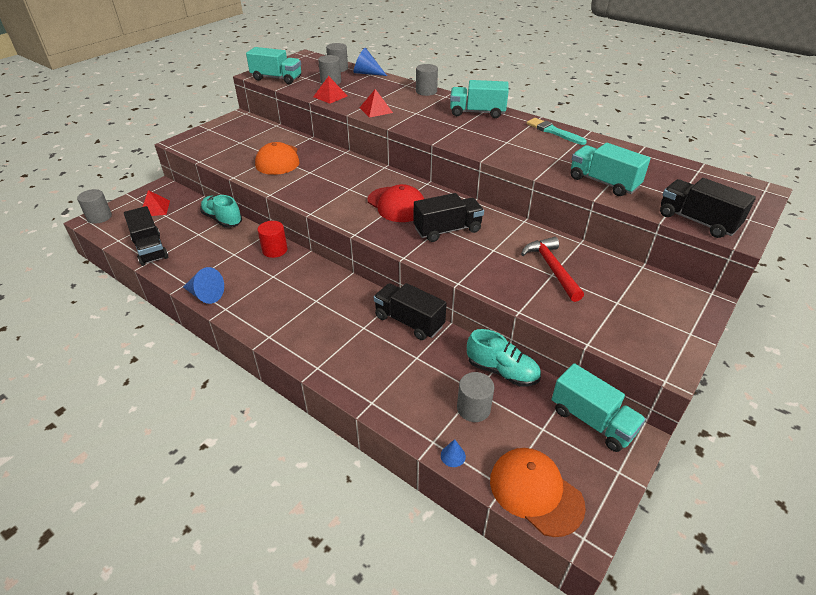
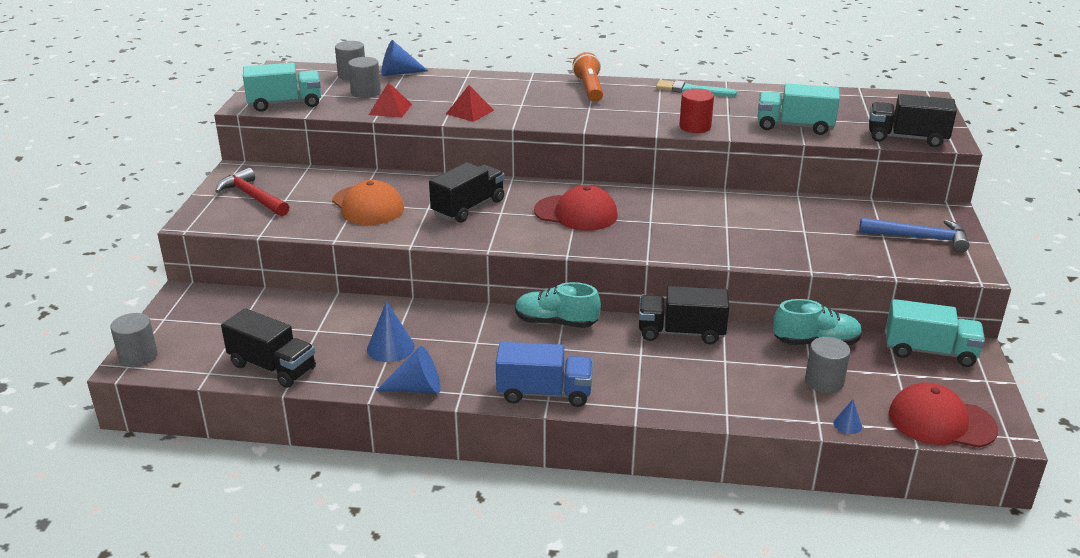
camera: 30 degrees left, 10 degrees down
(154, 208) = (211, 321): red pyramid -> none
(222, 219) = (330, 305): turquoise shoe -> turquoise shoe (556, 322)
(222, 261) = (390, 347): none -> blue cone
(272, 330) = (544, 393): none -> blue truck
(275, 250) = (443, 316): red cylinder -> red cylinder (695, 127)
(426, 91) = (501, 79): grey cylinder -> none
(447, 230) = (660, 222): black truck -> black truck (468, 208)
(477, 112) = (589, 89): turquoise truck -> orange flashlight
(535, 492) = (941, 421): orange cap -> red cap
(552, 269) = (798, 226): red hammer -> red hammer (253, 197)
(649, 316) = (919, 238): none -> blue hammer

